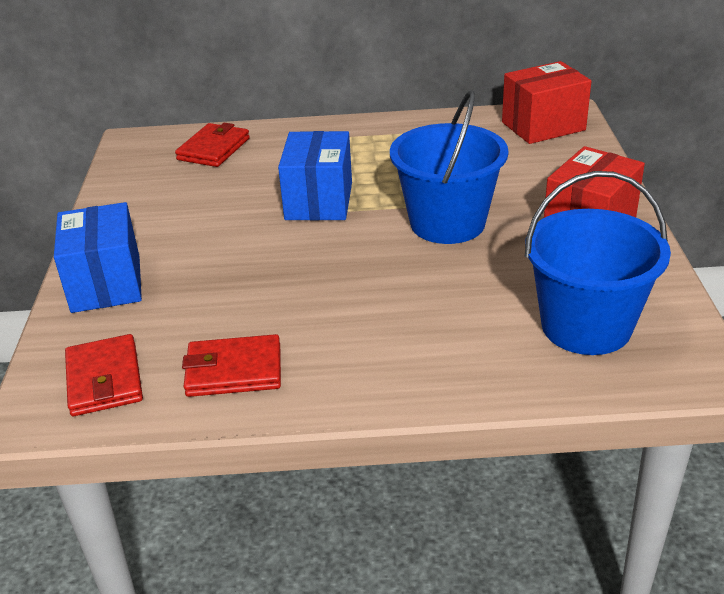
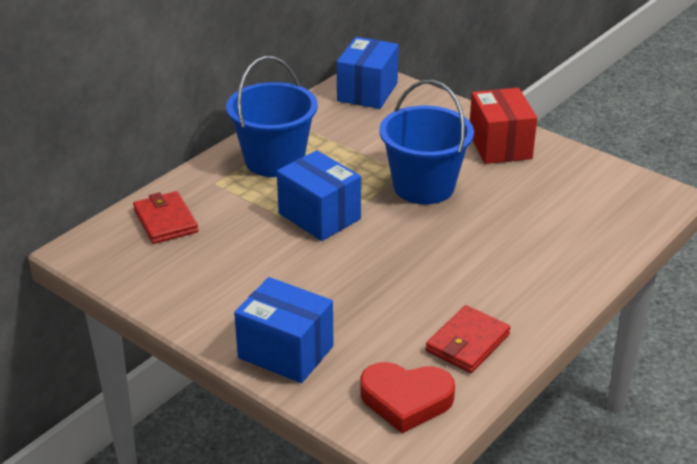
camera: 50 degrees left, 0 degrees up
(104, 379) = (406, 400): red wallet -> red heart
(543, 126) = (367, 92): red box -> blue box
(586, 326) = (589, 204): blue bucket -> blue bucket (274, 160)

